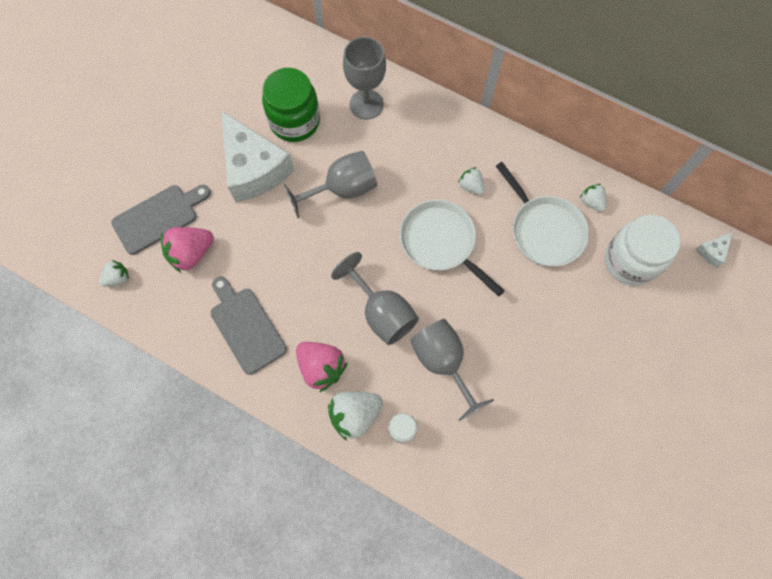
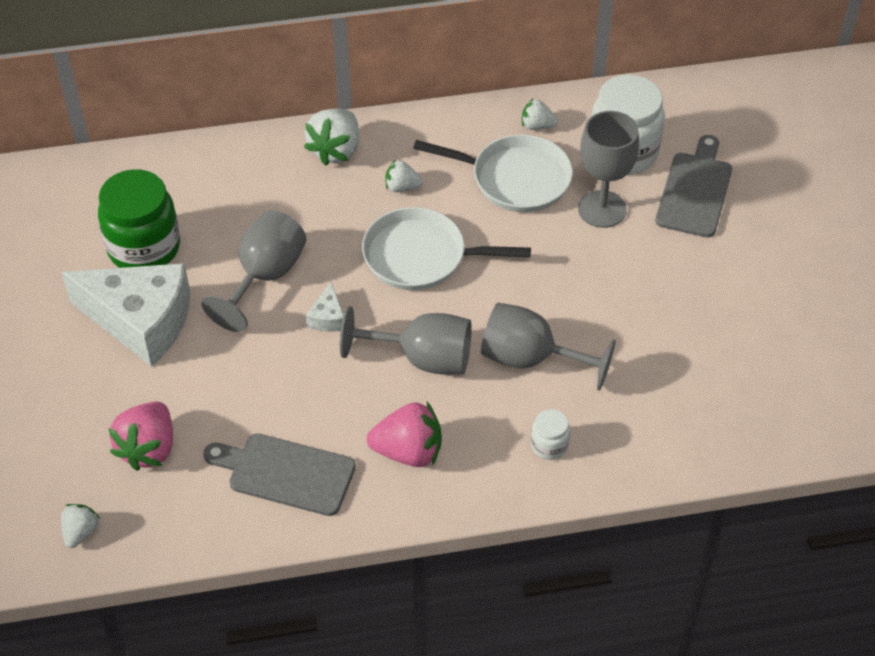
camera: 40 degrees left, 20 degrees down
(159, 217) = (71, 440): grey cutting board -> grey cutting board (695, 191)
(355, 414) = (487, 468): white strawberry -> white strawberry (336, 150)
(366, 104) = (212, 183): grey goblet -> grey goblet (602, 209)
(712, 251) = (689, 96): white cheese -> white cheese (328, 317)

